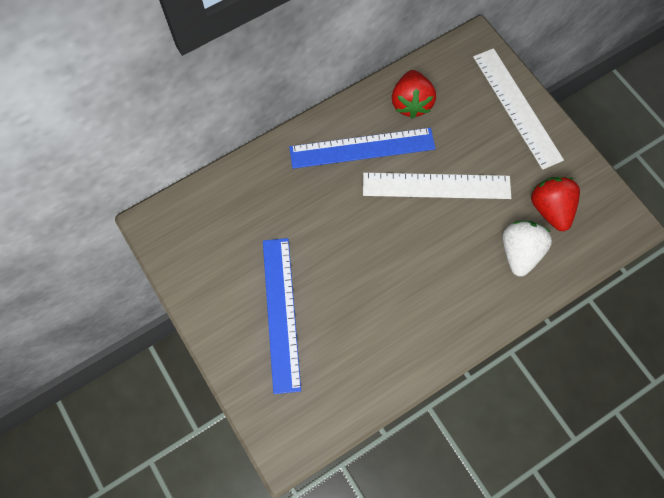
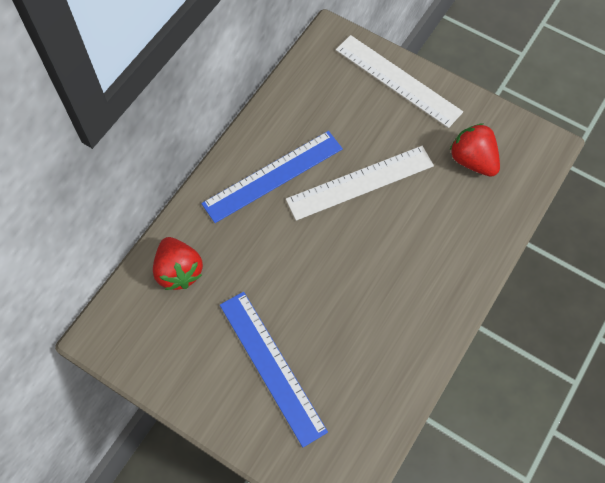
camera: 25 degrees left, 5 degrees down
(411, 103) = (299, 115): red strawberry -> red strawberry (179, 271)
(519, 252) = (465, 211): white strawberry -> none

